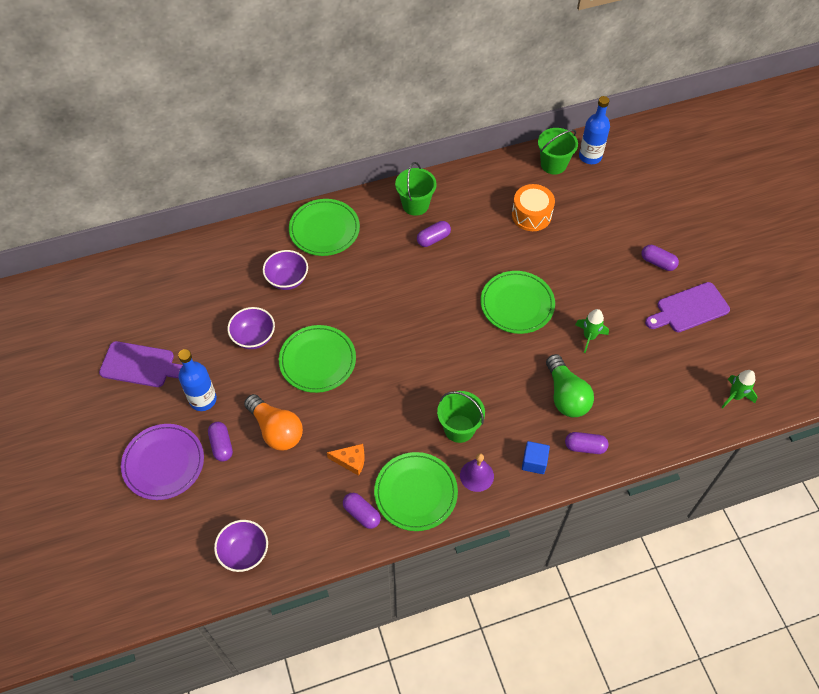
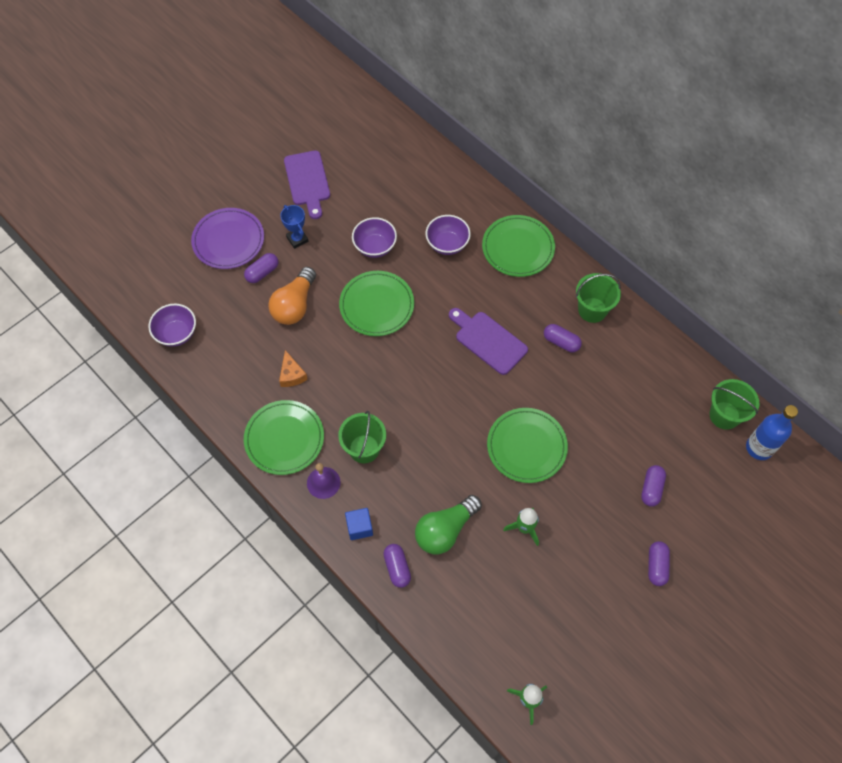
camera: 65 degrees right, 5 degrees up
(203, 399) = (297, 239): blue bottle -> blue trophy
(362, 514) = (246, 404): purple capsule -> purple capsule (651, 489)
(531, 215) = (644, 419): orange drum -> none
(689, 309) = (614, 618): purple cutting board -> purple cutting board (488, 340)

